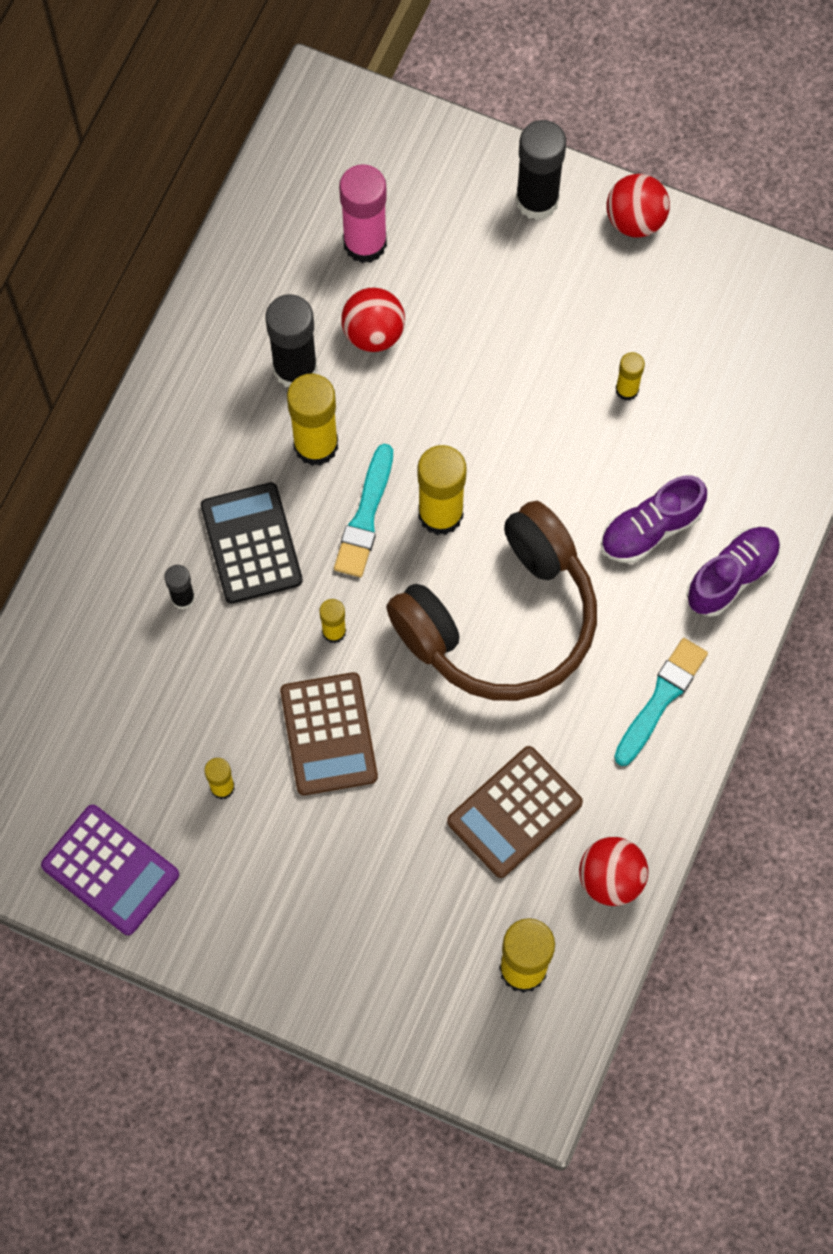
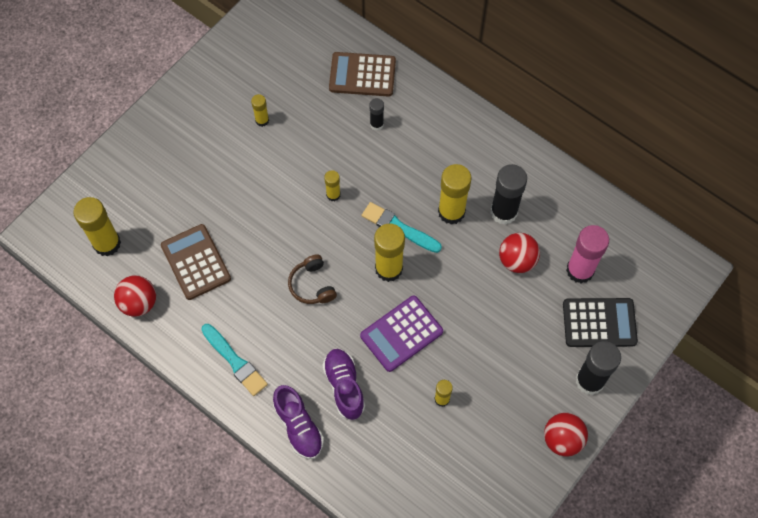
camera: 105 degrees right, 5 degrees down
(110, 870) = (236, 60): purple calculator -> purple calculator (401, 334)
(251, 543) = (399, 165): black calculator -> black calculator (599, 323)
(328, 734) = (274, 178): brown calculator -> brown calculator (362, 75)
(501, 620) = (312, 285): brown headphones -> brown headphones, size x0.41

